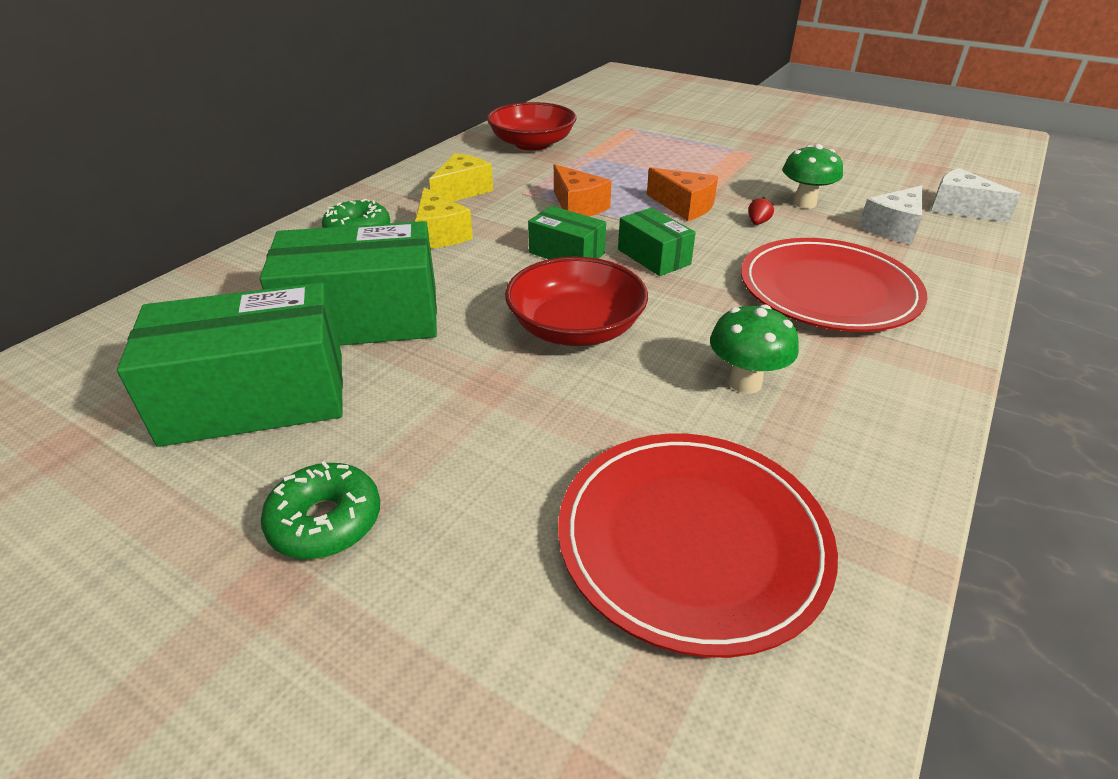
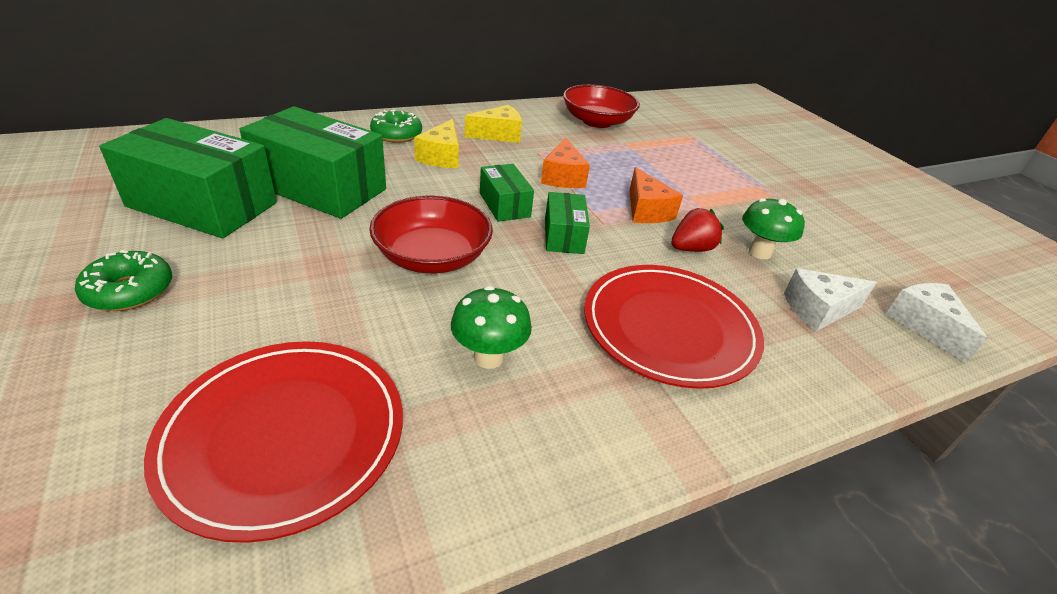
camera: 30 degrees right, 0 degrees up
(758, 222) = (691, 249): red strawberry -> red strawberry, size x1.79

